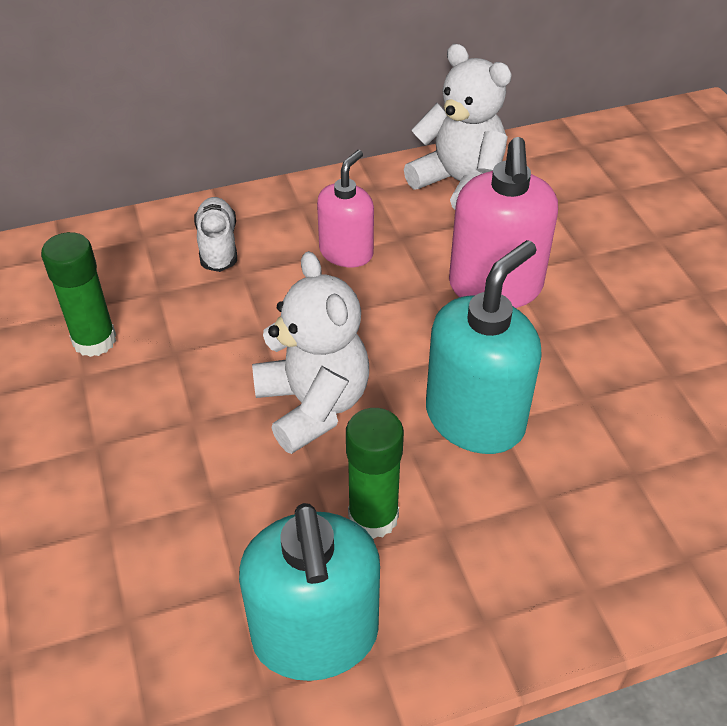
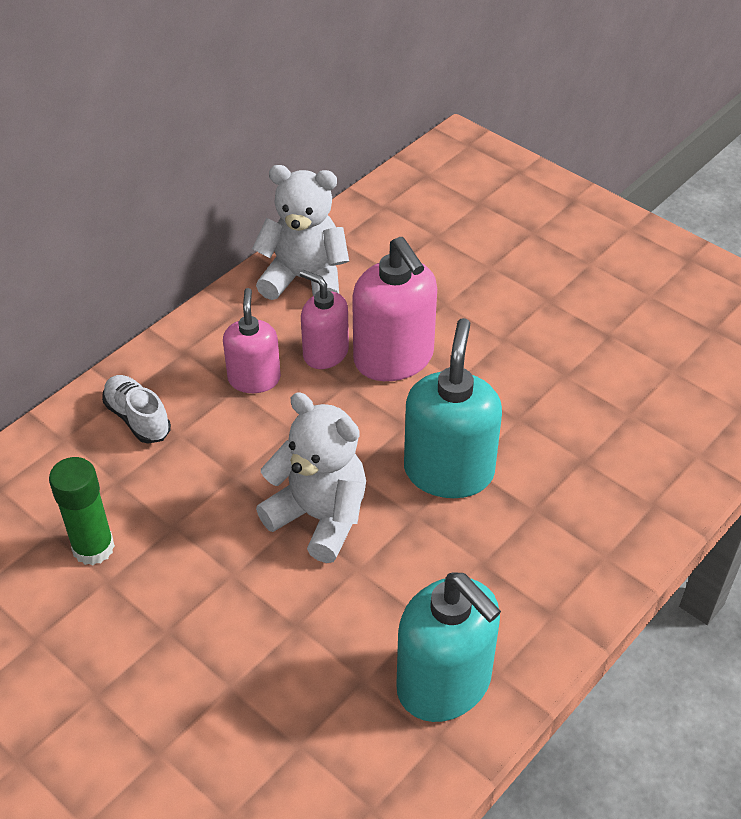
camera: 30 degrees left, 0 degrees up
(373, 517) = (425, 579): green glue stick -> none
(430, 255) = (325, 353): none -> pink soap dispenser

